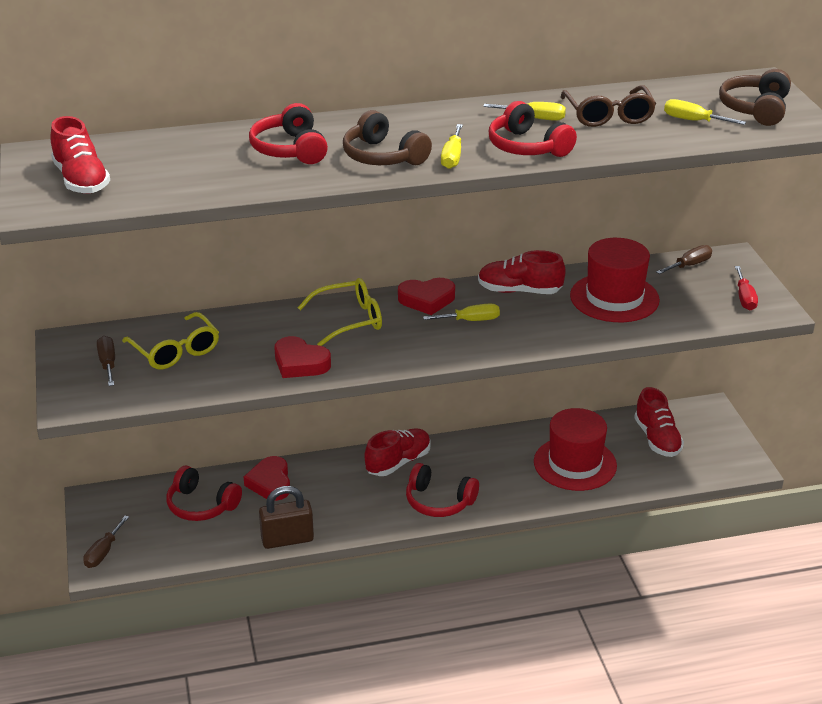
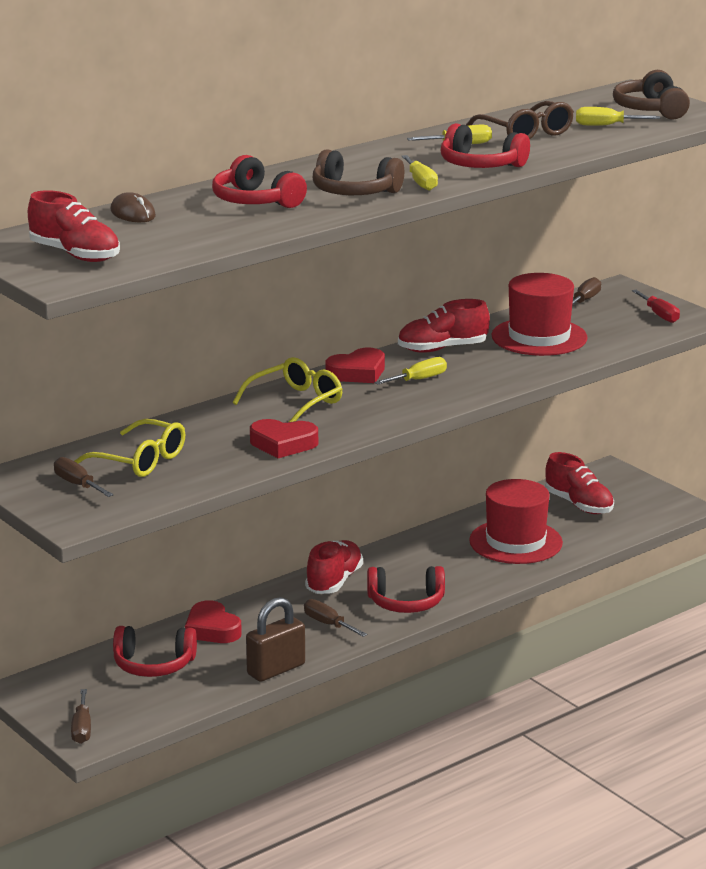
camera: 25 degrees left, 10 degrees down
(178, 142) = (133, 213): none -> brown mouse
(361, 505) = (328, 624): none -> brown screwdriver

